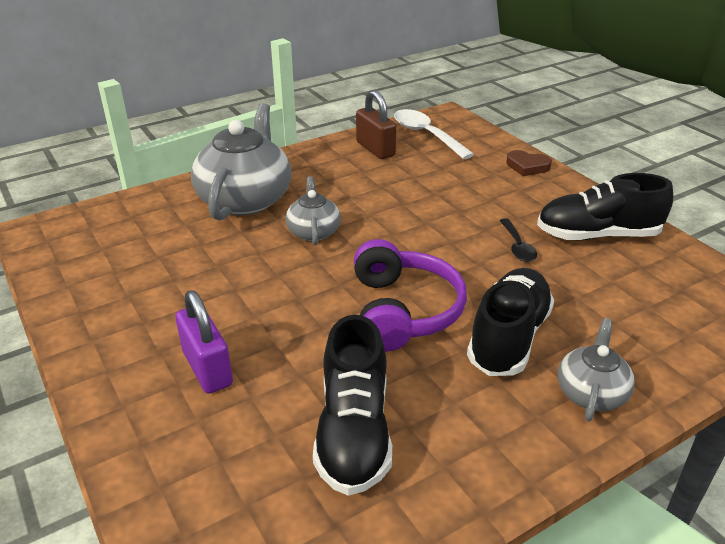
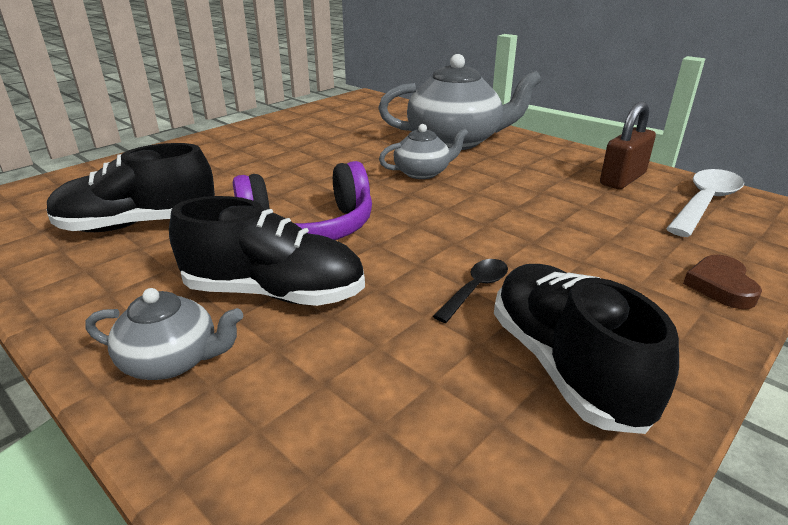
camera: 75 degrees right, 5 degrees down
(207, 368) = (219, 165): purple padlock -> none
(517, 246) = (475, 289): black spoon -> black spoon turned 150 degrees clockwise

